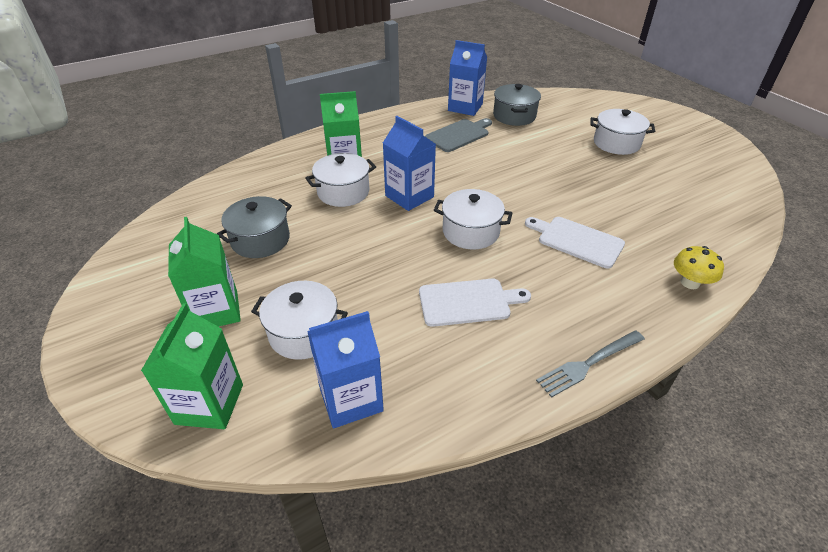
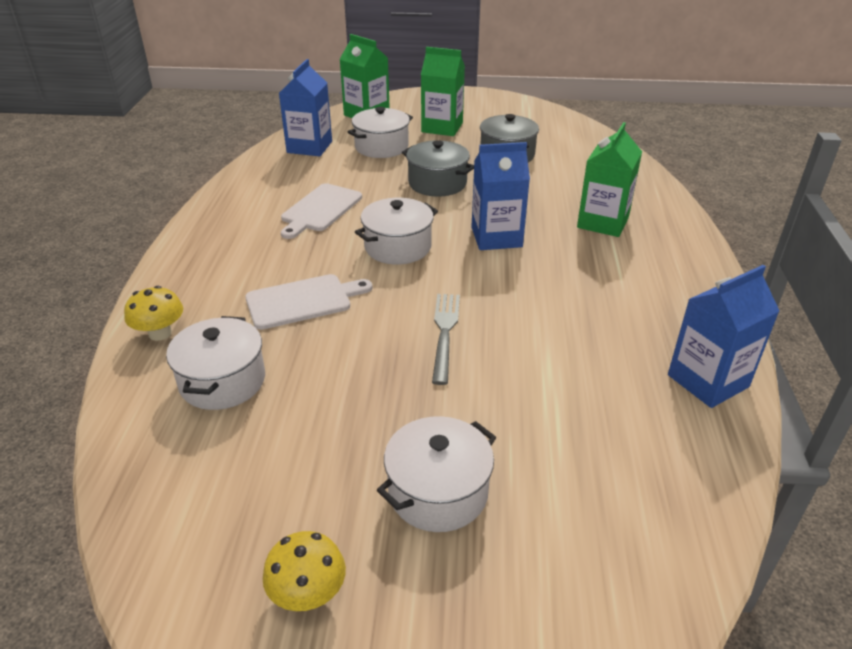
camera: 125 degrees right, 5 degrees down
(343, 192) = (543, 206): white pot -> white pot (222, 381)
(458, 135) = (611, 330): grey cutting board -> none
(514, 116) = (635, 422): grey pot -> grey pot (437, 183)
(588, 364) = (197, 229): grey fork -> grey fork (444, 332)
(694, 151) = (308, 593): none -> yellow mushroom

